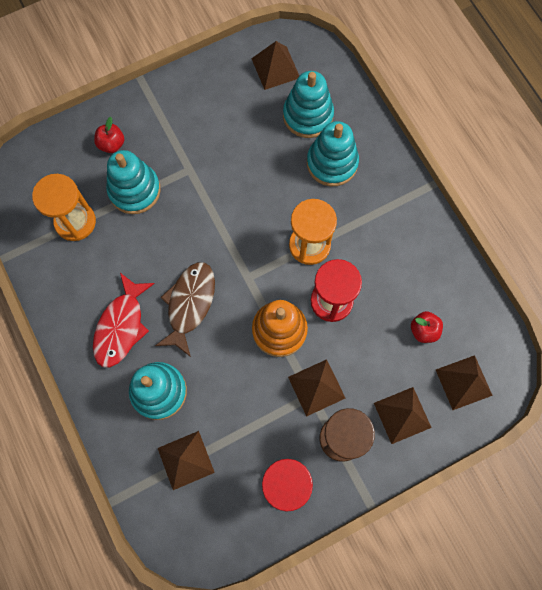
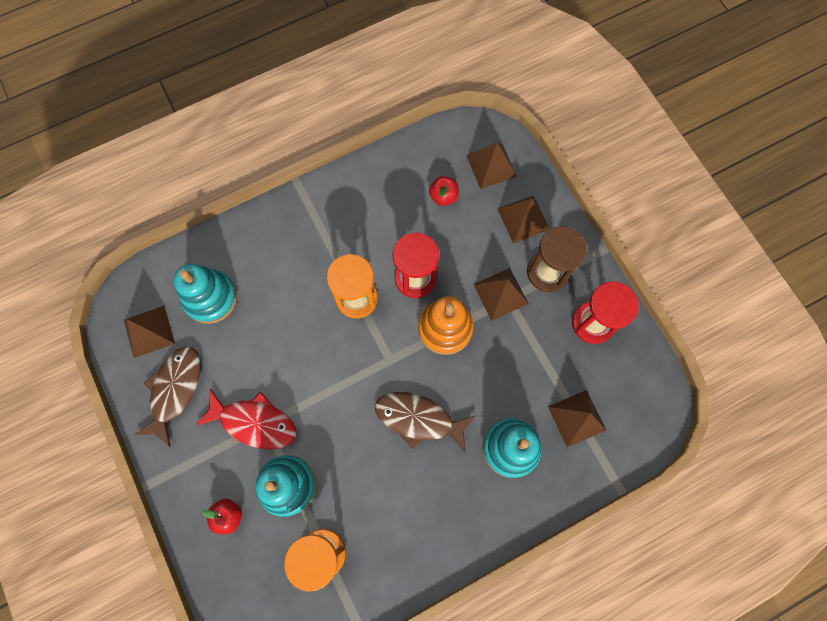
camera: 90 degrees left, 0 degrees up
(121, 326) = (443, 491): red fish -> red fish (254, 422)
(221, 93) = (175, 390): none -> brown fish
(332, 163) = (267, 274): turquoise stacking toy -> none

